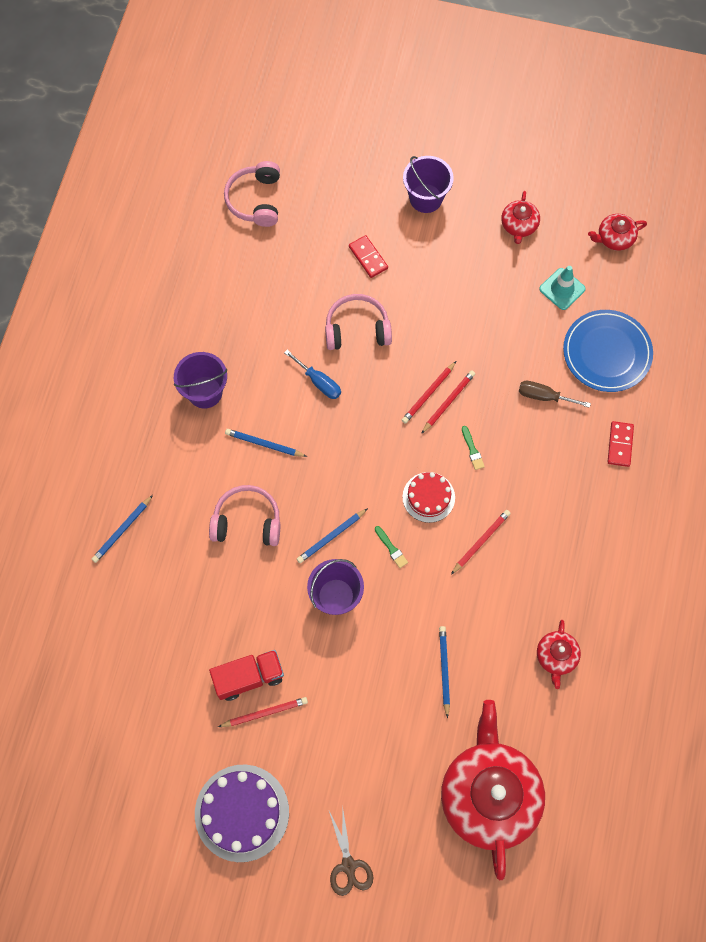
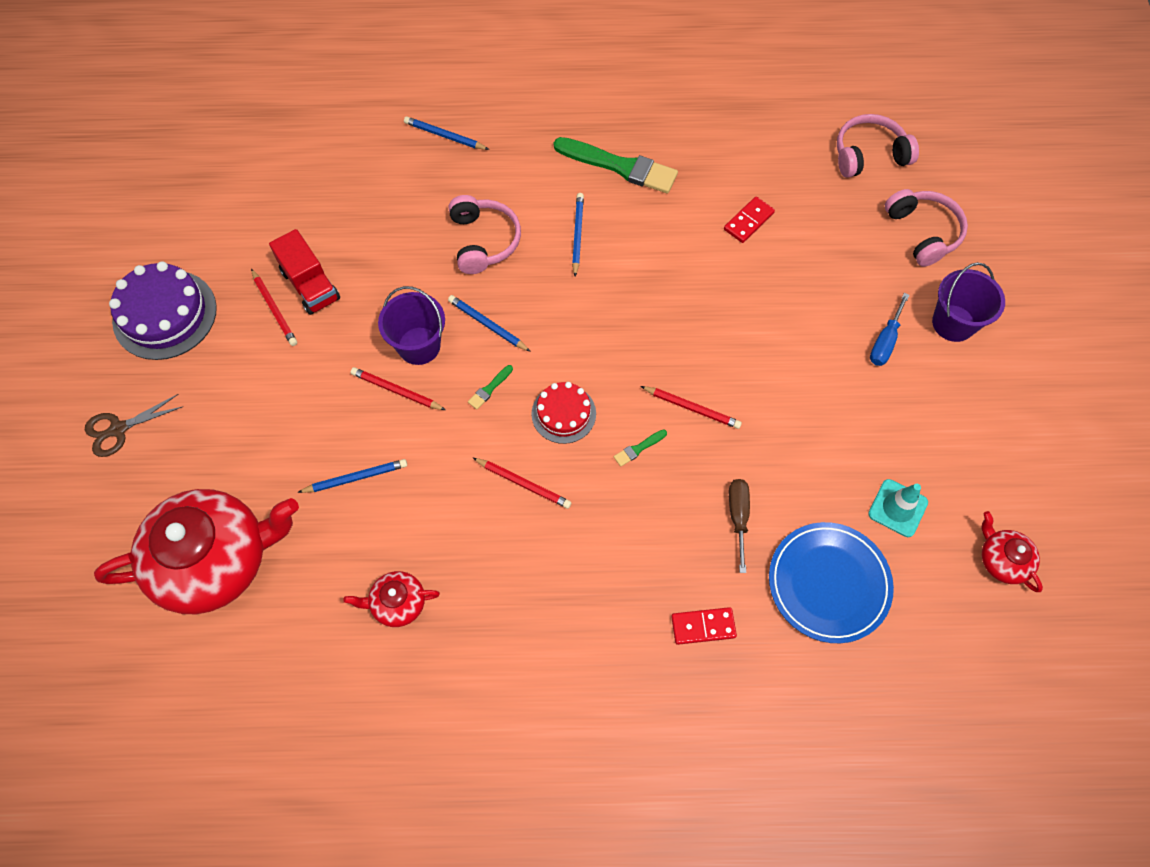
camera: 75 degrees right, 5 degrees down
(205, 392) = (620, 166): purple bucket -> green brush
(319, 382) = (669, 268): blue screwdriver -> blue screwdriver (885, 341)
(357, 329) = (750, 291): pink headphones -> pink headphones (923, 232)
(368, 257) = (846, 280): red domino -> red domino (748, 221)
(428, 394) = (694, 384): red pencil -> red pencil (396, 391)
(519, 225) = (965, 437): red teapot -> none

